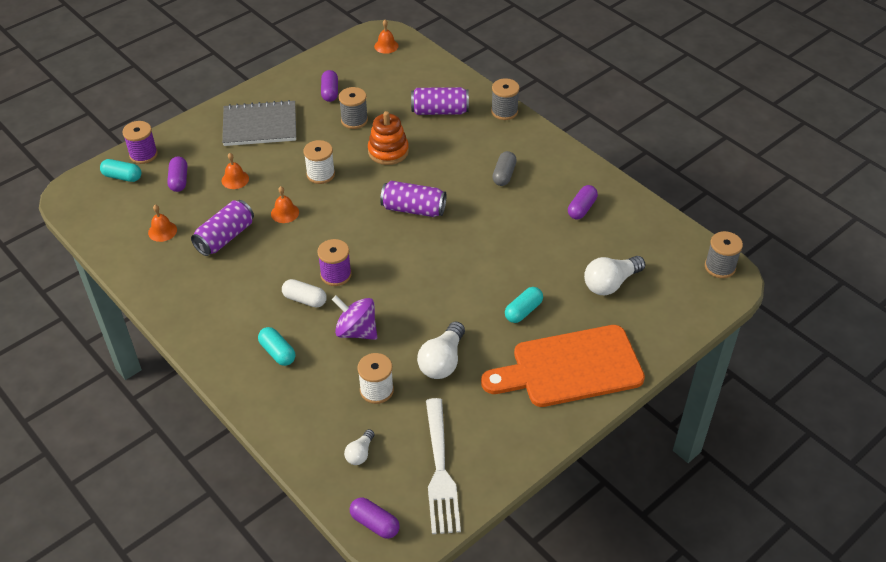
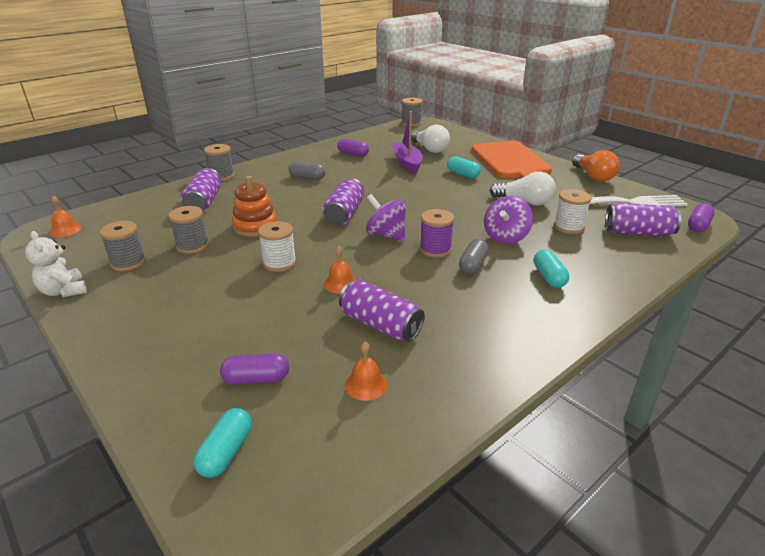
camera: 90 degrees left, 15 degrees down
(143, 154) = (175, 430): purple spool -> none
(235, 179) = (270, 325): orange bell -> none
(260, 126) = (165, 311): grey notebook -> none
(277, 352) = (549, 277): turquoise capsule -> turquoise capsule turned 60 degrees counterclockwise
(293, 73) = (64, 291): none -> white teddy bear
(305, 299) = (473, 265): white capsule -> grey capsule
(330, 92) = (128, 262): purple capsule -> grey spool
(360, 453) = (638, 233): white light bulb -> purple can
(366, 240) = (386, 235): none -> purple spinning top
(525, 452) = (593, 176): none -> orange light bulb
(556, 259) = (407, 163): none -> purple boat

